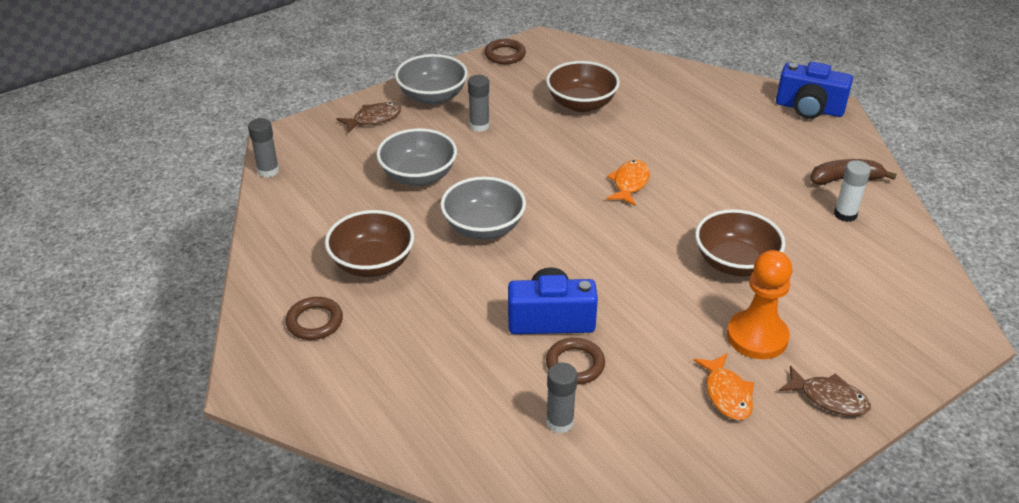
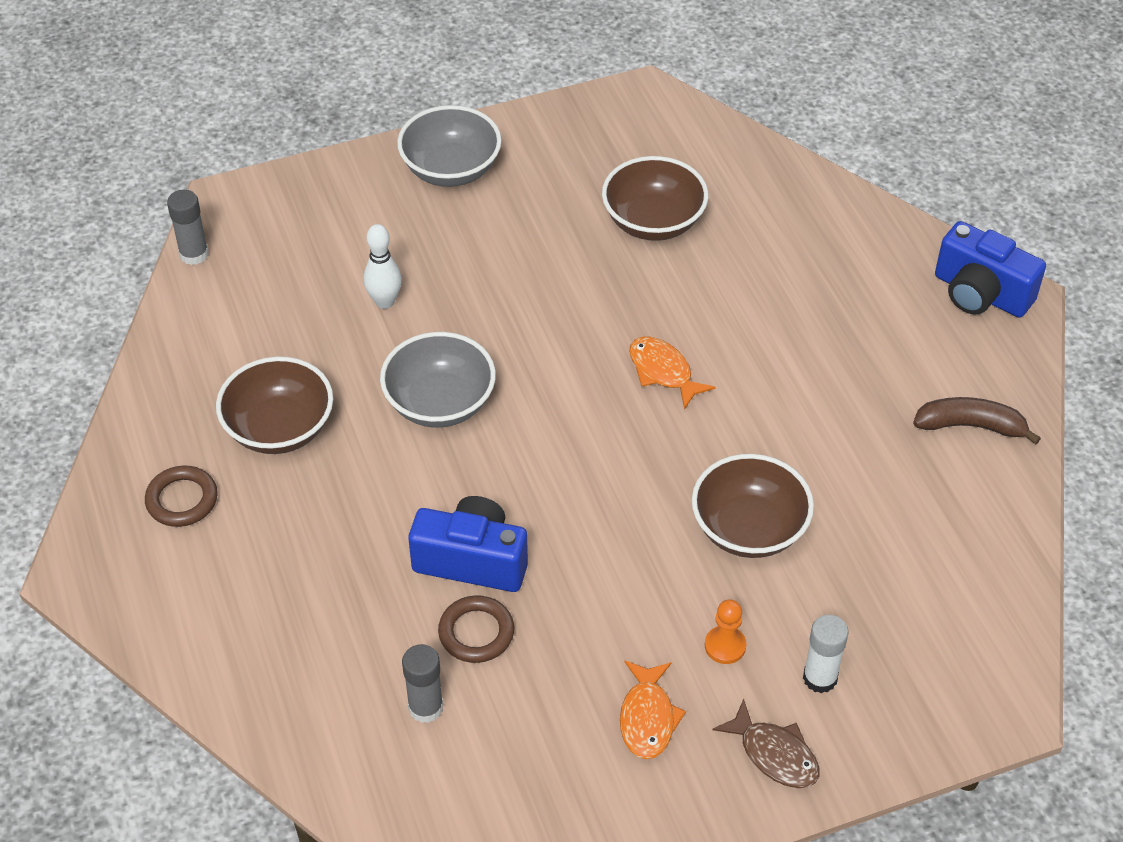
camera: 15 degrees right, 10 degrees up
(374, 119) = (358, 194): brown fish -> none
(418, 176) = (385, 302): grey bowl -> white bowling pin
(479, 126) = (496, 233): grey glue stick -> none
(505, 55) = (580, 112): brown ring -> none
(629, 183) = (663, 372): orange fish -> orange fish turned 75 degrees counterclockwise
(757, 337) = (725, 646): orange pawn -> orange pawn, size x0.52
(845, 214) = (939, 485): white glue stick -> white glue stick (820, 678)

